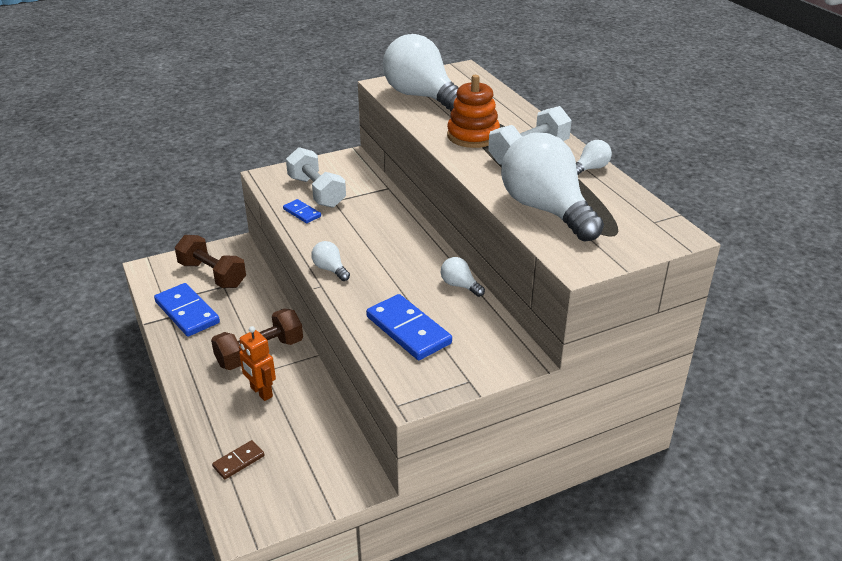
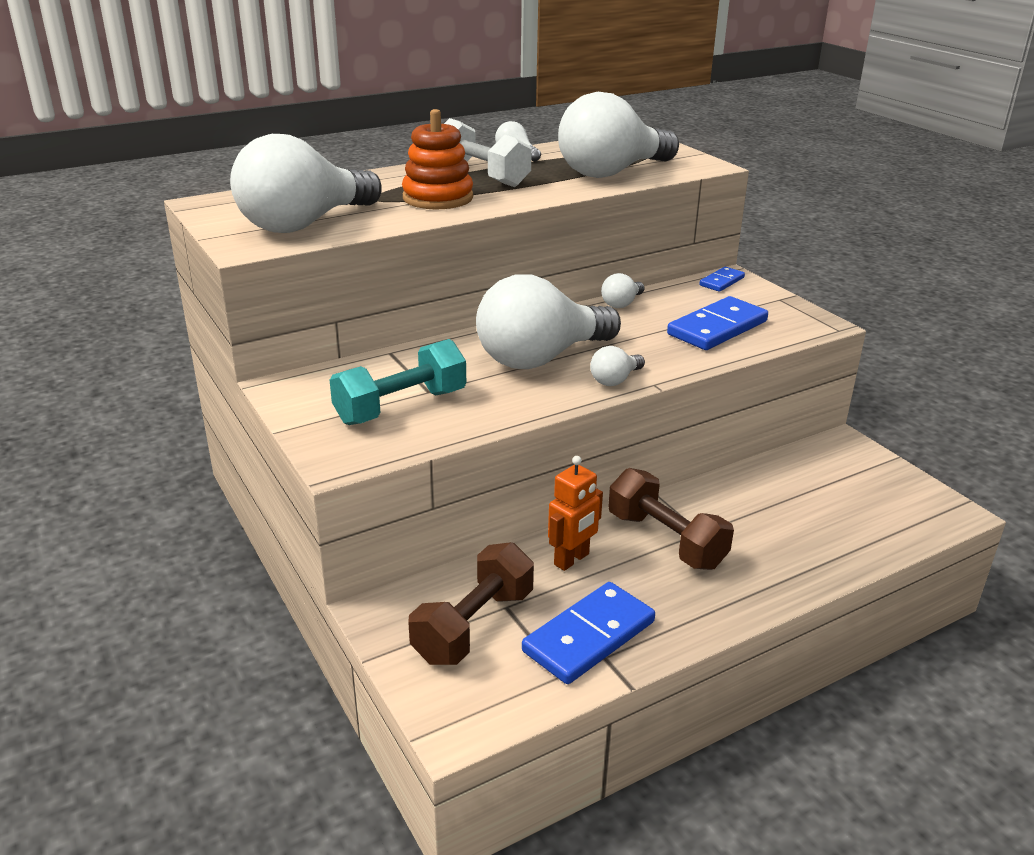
camera: 95 degrees left, 5 degrees down
(239, 461) = (868, 529): brown domino -> none
(261, 392) = (744, 528): orange robot -> orange robot (572, 559)
(302, 213) = (468, 414): blue domino -> blue domino (721, 281)
(316, 192) = (401, 407): white dumbbell -> turquoise dumbbell
(369, 242) = (541, 358): none -> white light bulb

